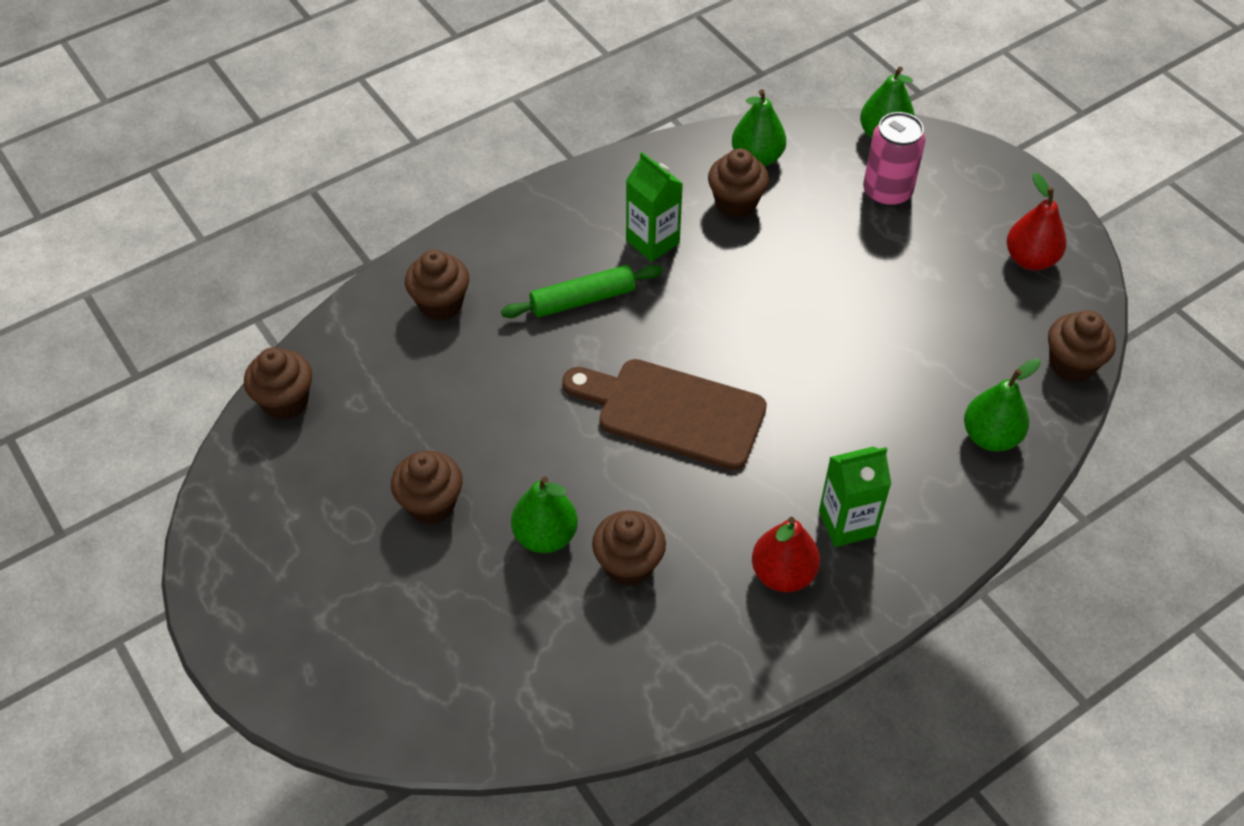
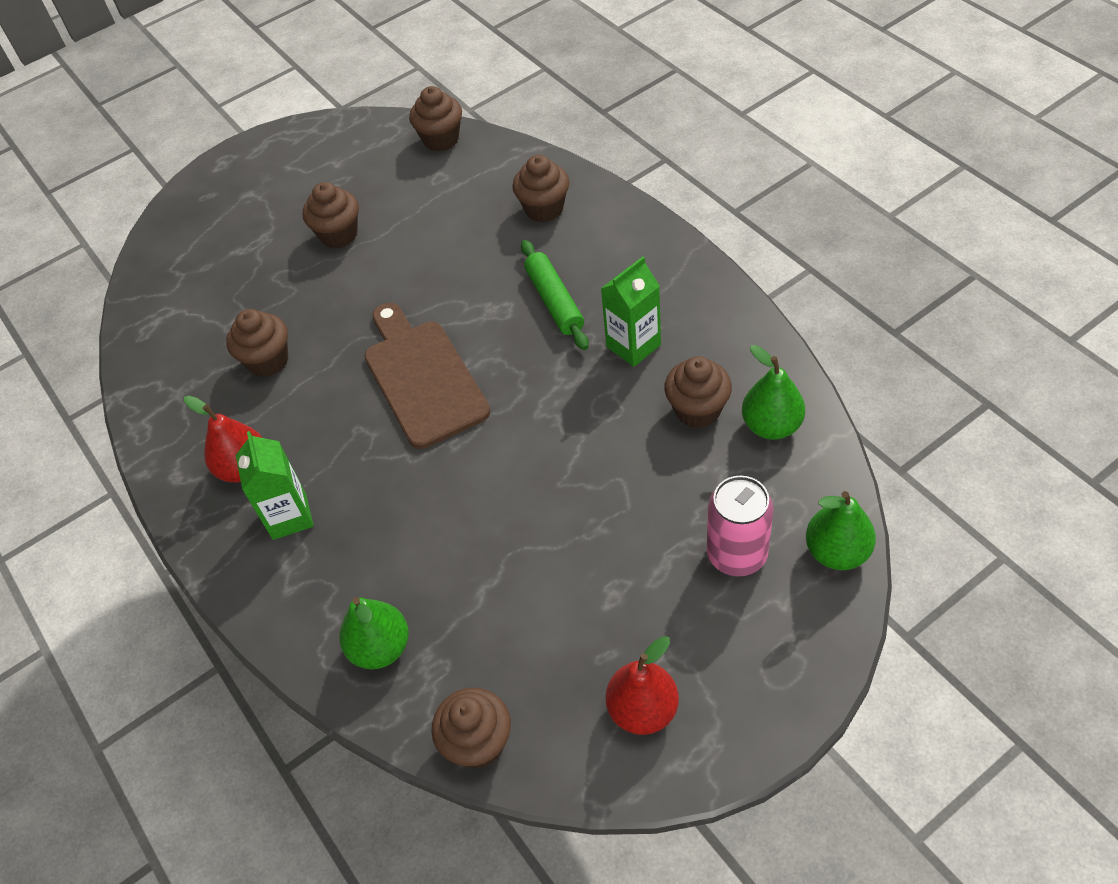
camera: 95 degrees right, 0 degrees up
(545, 536) = (302, 306): green pear -> none
(673, 412) = (423, 378): brown cutting board -> brown cutting board turned 45 degrees counterclockwise

